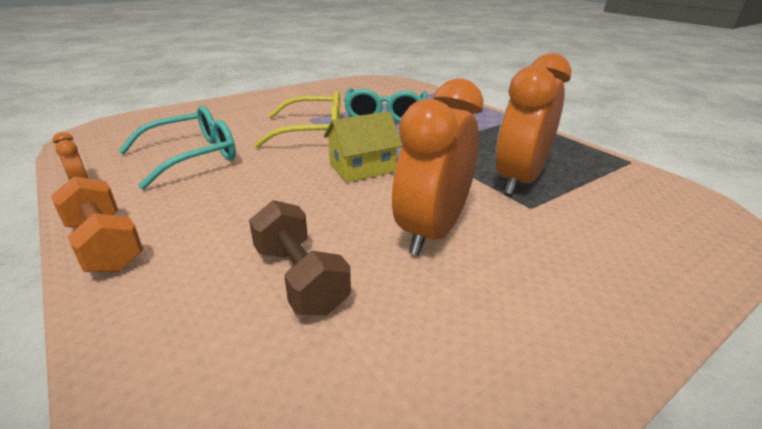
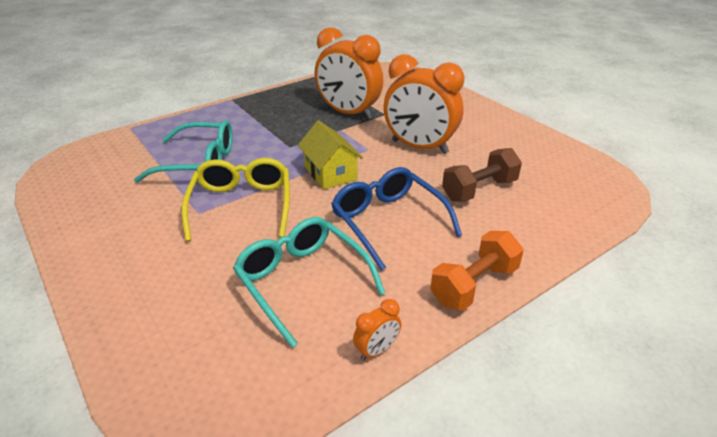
camera: 90 degrees left, 5 degrees up
(256, 198) = (388, 221): none -> blue glasses

